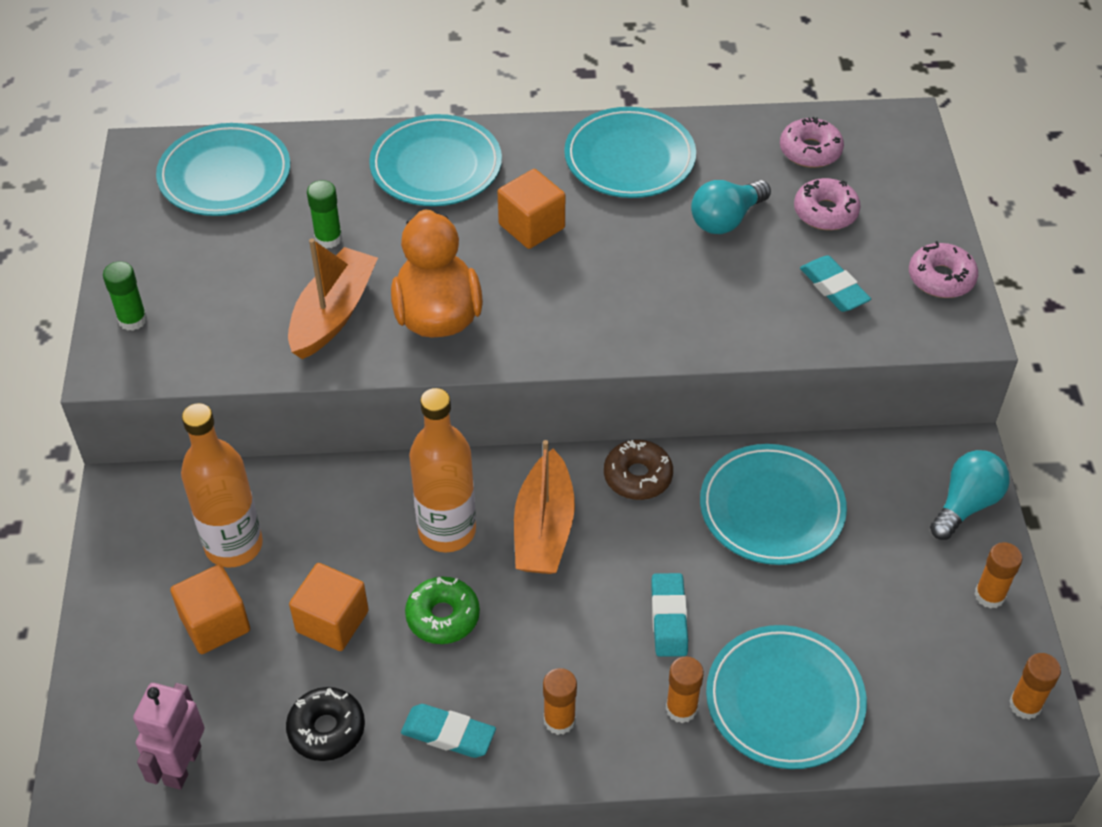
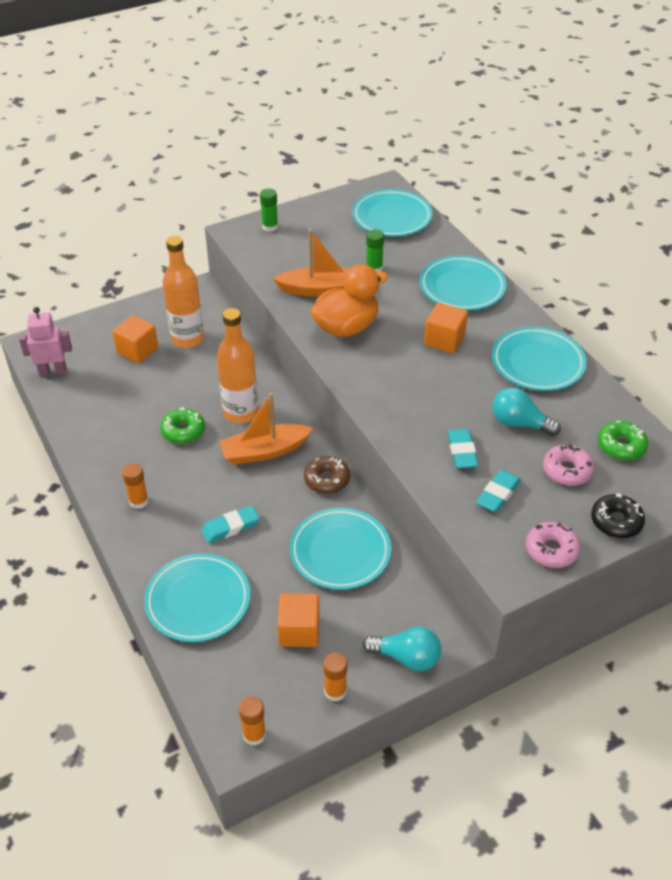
camera: 65 degrees right, 5 degrees down
(326, 729) = (93, 413): black donut -> black donut (616, 521)
(332, 621) = (159, 391): orange cube -> orange cube (299, 631)
(448, 734) = (110, 459): turquoise eraser -> turquoise eraser (462, 452)
(681, 708) = (170, 552): orange glue stick -> none
(810, 151) = (621, 446): pink donut -> green donut

